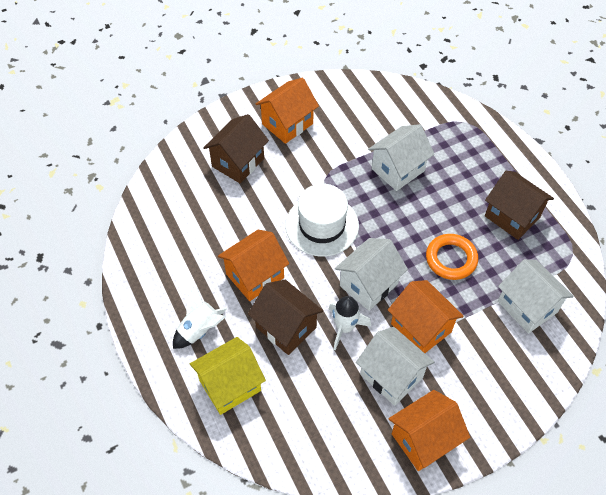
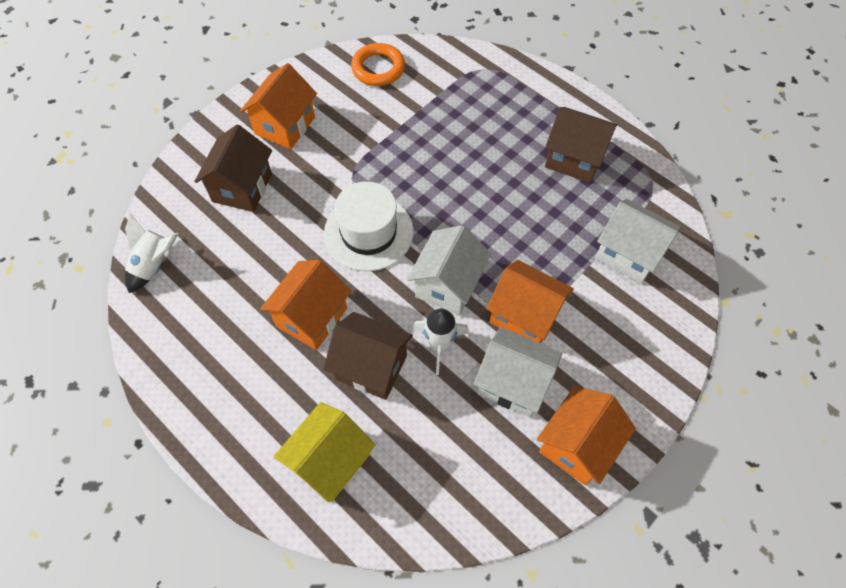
camera: 20 degrees left, 5 degrees up
(199, 329) = (268, 405): white rocket -> white rocket (154, 265)
(398, 170) = (431, 143): white house -> none
(451, 259) = (527, 226): orange ring -> orange ring (378, 68)

